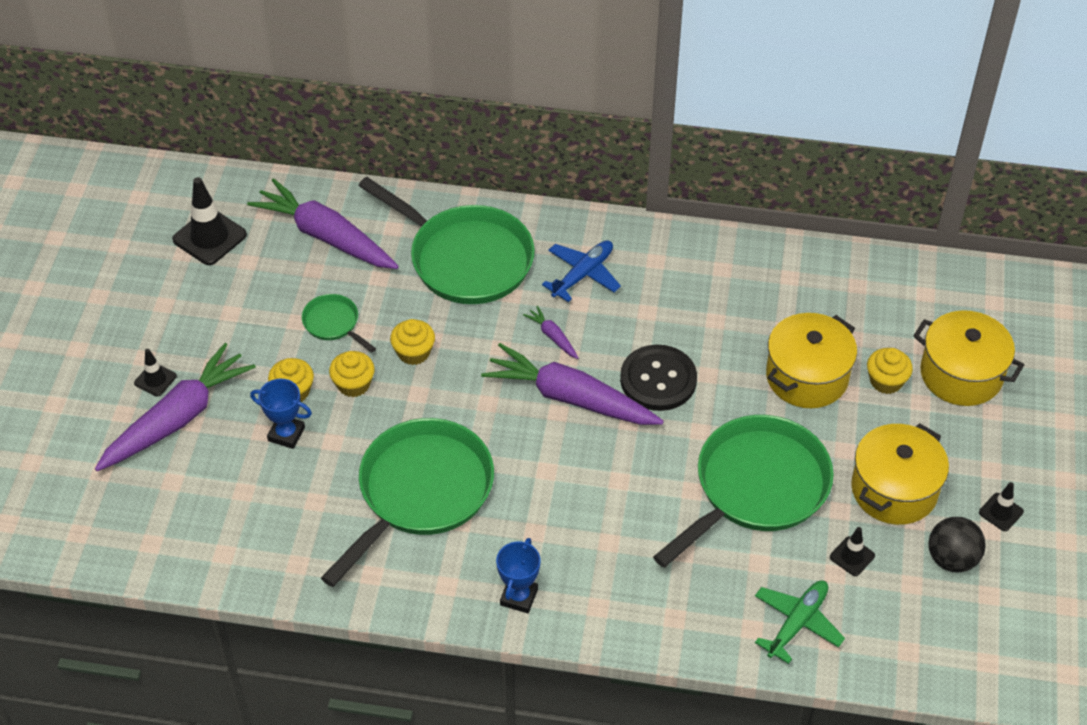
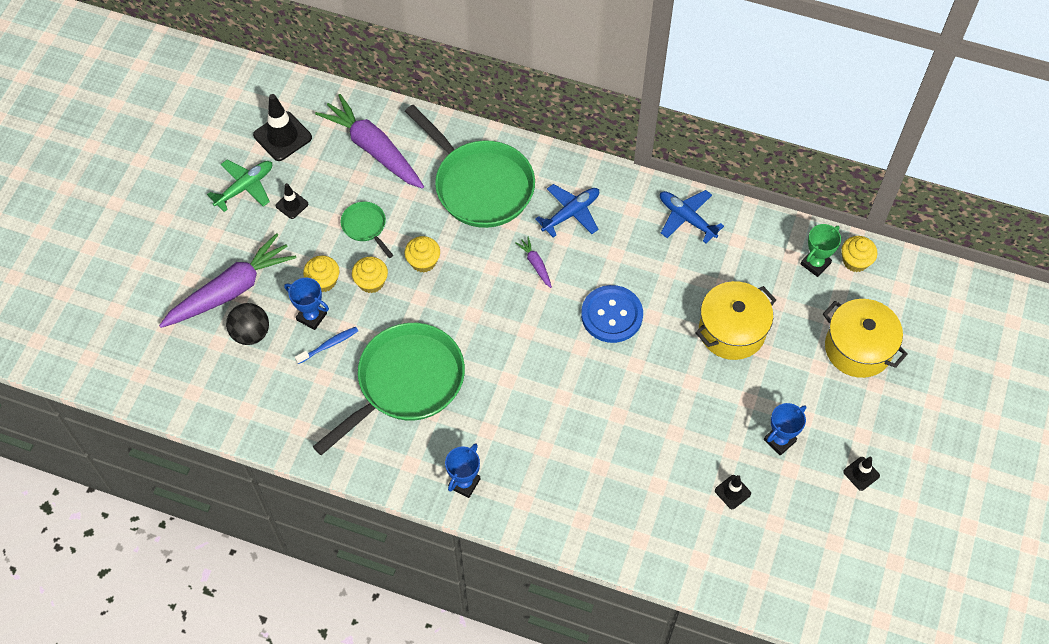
camera: 10 degrees right, 10 degrees up
(155, 379) = (219, 254): black traffic cone -> black traffic cone (292, 205)
(315, 463) = (329, 345): none -> blue toothbrush
(570, 398) = (538, 320): purple carrot -> none
(658, 380) = (611, 315): black button -> blue button
(723, 261) = (686, 218): none -> blue plane
(755, 488) = (669, 421): green pan -> none
(797, 623) = (676, 541): green plane -> green plane (245, 187)
(886, 381) = (795, 345): yellow cupcake -> yellow cupcake (855, 261)
(887, 289) = (815, 264): none -> green trophy
(894, 490) = (779, 440): yellow pot -> blue trophy
(952, 559) = (812, 507): black ball -> black ball (251, 333)

